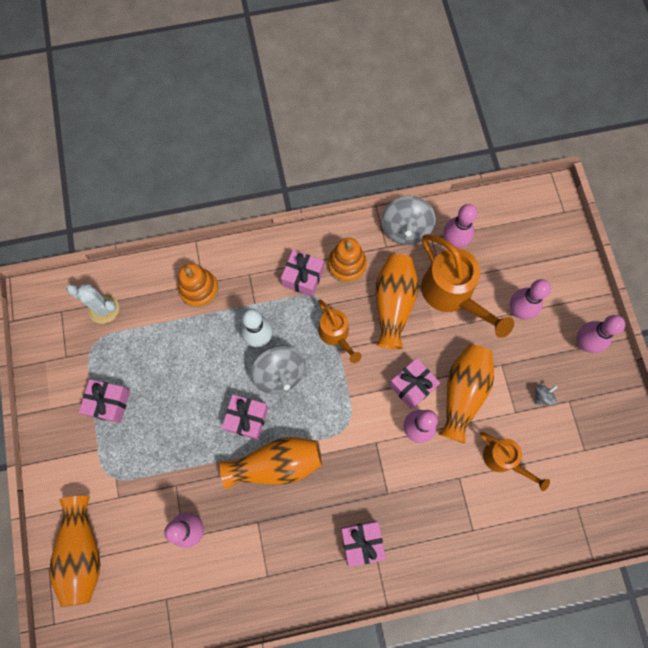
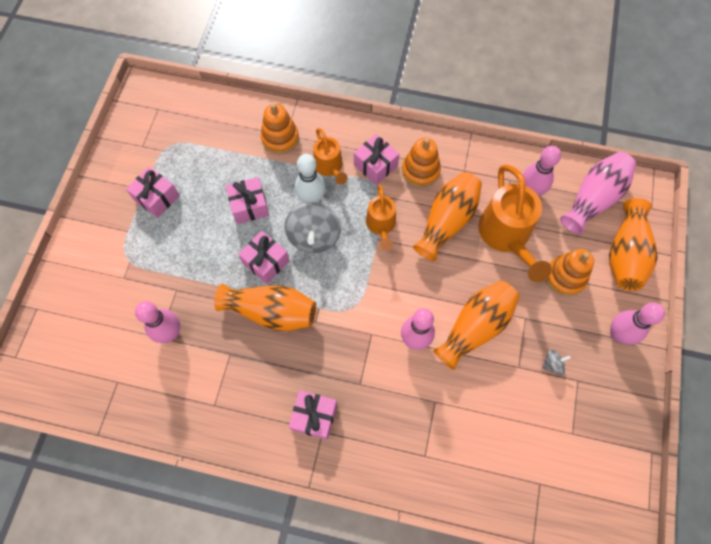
camera: 25 degrees right, 5 degrees down
(82, 552) = (70, 309): orange vase -> orange vase (625, 254)
(104, 309) = (193, 121): white cactus -> none
(405, 229) = (490, 162): grey spinning top -> none
(412, 386) = (430, 300): pink gift -> pink gift (249, 206)
(503, 460) = (486, 405): orange watering can -> orange watering can (329, 167)
(511, 225) = (593, 199): none -> pink vase
(518, 310) = (565, 277): pink bowling pin -> orange stacking toy

